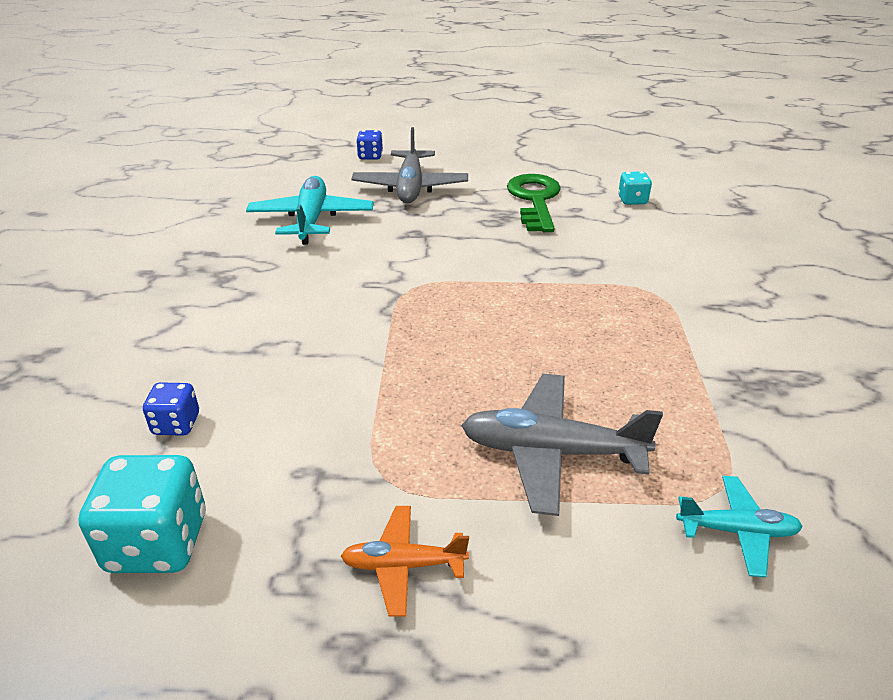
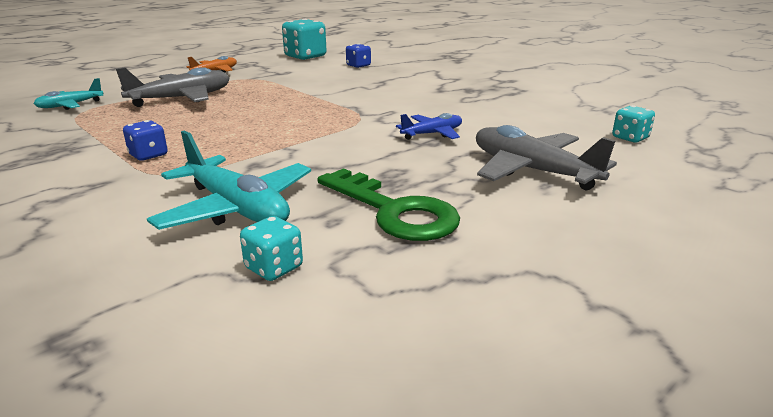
camera: 135 degrees right, 10 degrees down
(292, 178) = (630, 138): none -> turquoise dice
(311, 220) = (519, 122): turquoise plane -> turquoise plane (237, 208)
(370, 156) = (659, 183): blue dice -> blue dice (148, 155)
(397, 239) = (432, 134): none -> blue plane

